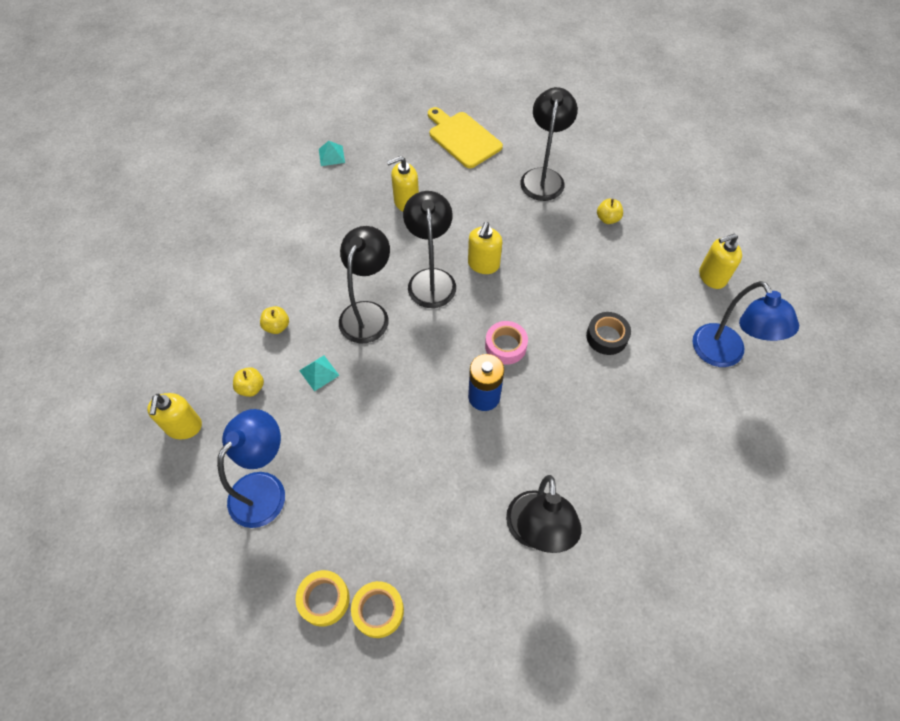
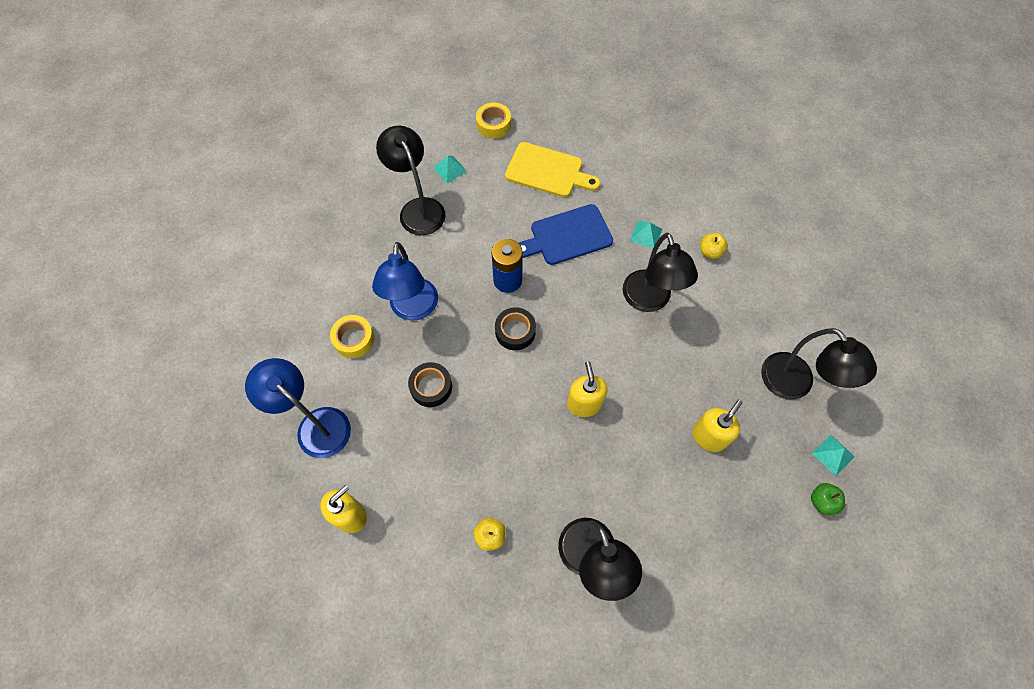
camera: 150 degrees right, 5 degrees up
(184, 427) = (703, 155): yellow soap dispenser -> none
(251, 388) = (684, 200): yellow apple -> none
(265, 488) = (615, 148): blue lamp -> blue lamp (413, 309)
(324, 599) = (529, 115): yellow tape -> yellow tape (354, 339)
(365, 138) = (822, 501): none -> green apple
(395, 412) = (567, 236): none -> blue cutting board
(431, 279) = (621, 361): black lamp -> black lamp (795, 385)
(463, 138) = (719, 570): yellow cutting board -> yellow cutting board (548, 171)
(471, 569) = (449, 169): none -> turquoise pyramid
(505, 346) = (515, 331): pink tape -> black tape

